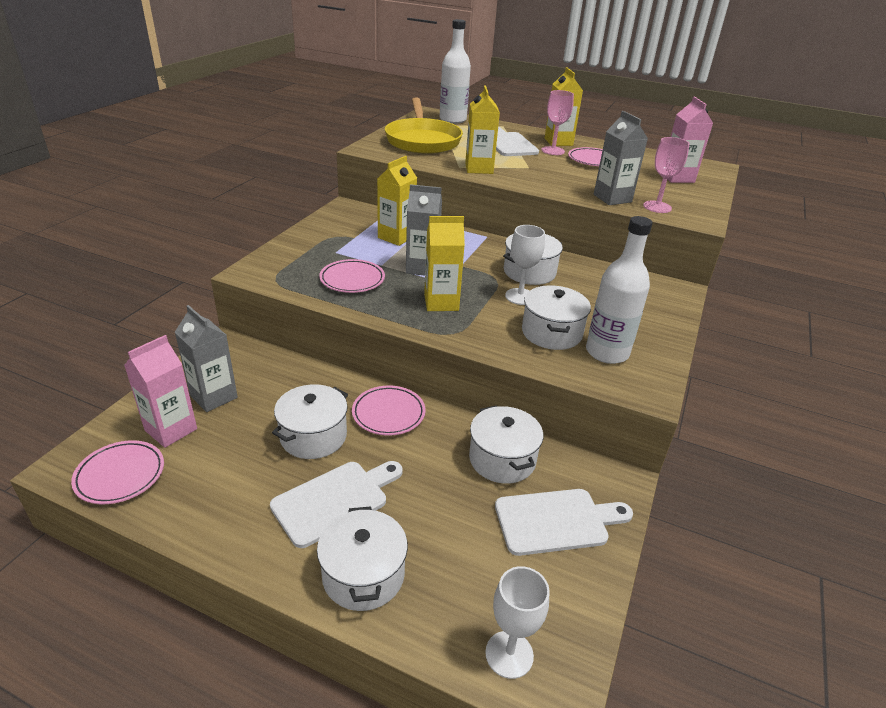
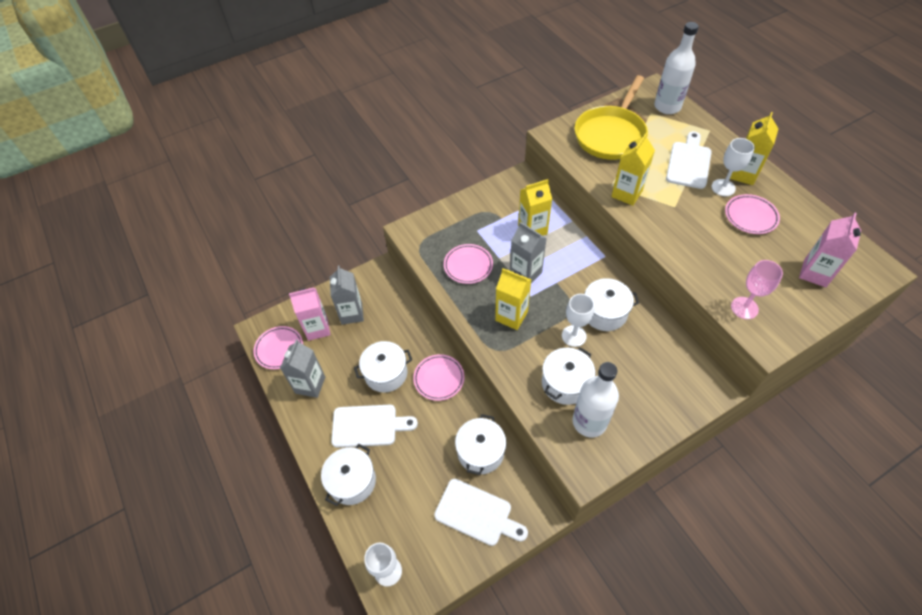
camera: 40 degrees right, 20 degrees up
(553, 151) = (723, 187): pink goblet -> white goblet
(612, 198) = (712, 279): grey carton -> grey carton (310, 385)

